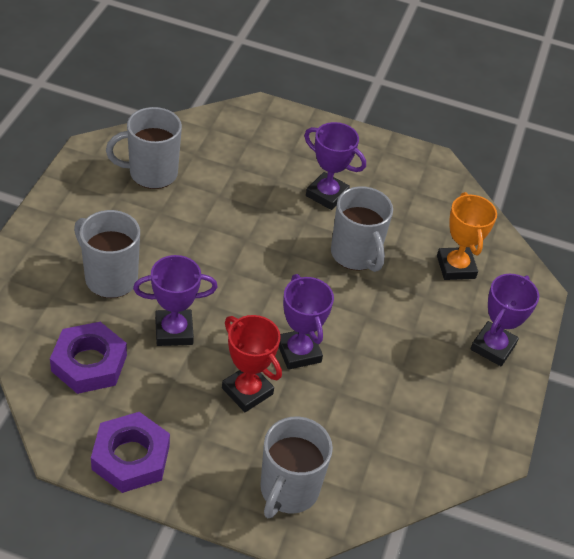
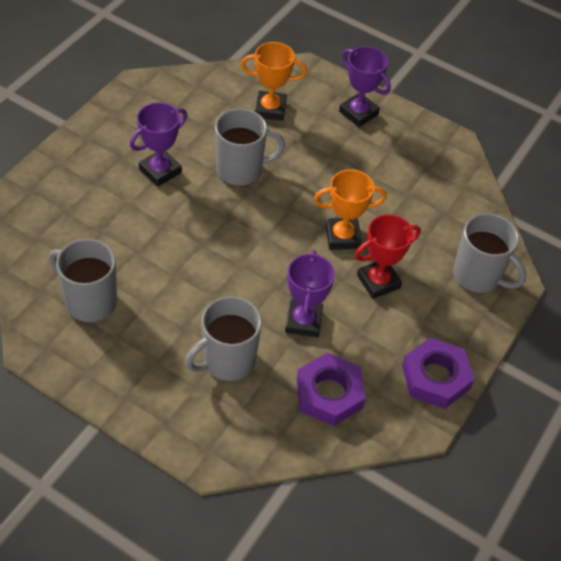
camera: 75 degrees left, 5 degrees up
(151, 173) = (90, 301): grey mug -> grey mug turned 120 degrees clockwise
(298, 352) = (342, 237): purple trophy -> orange trophy

